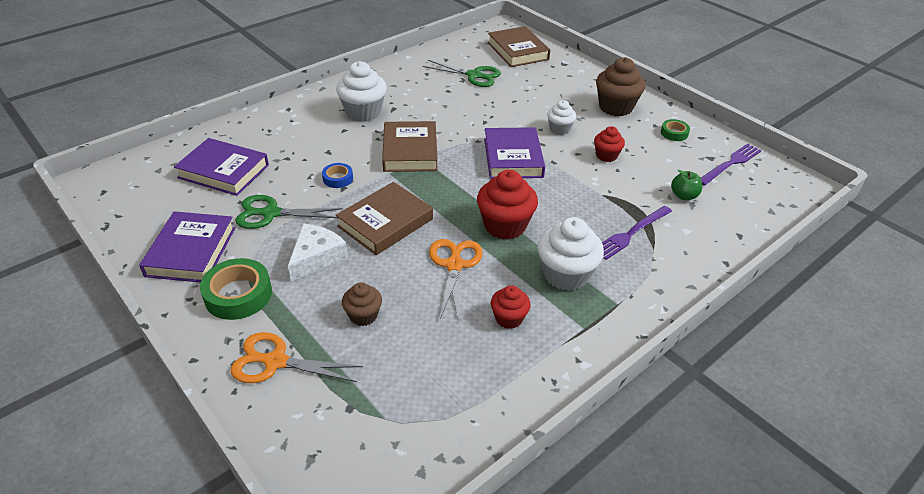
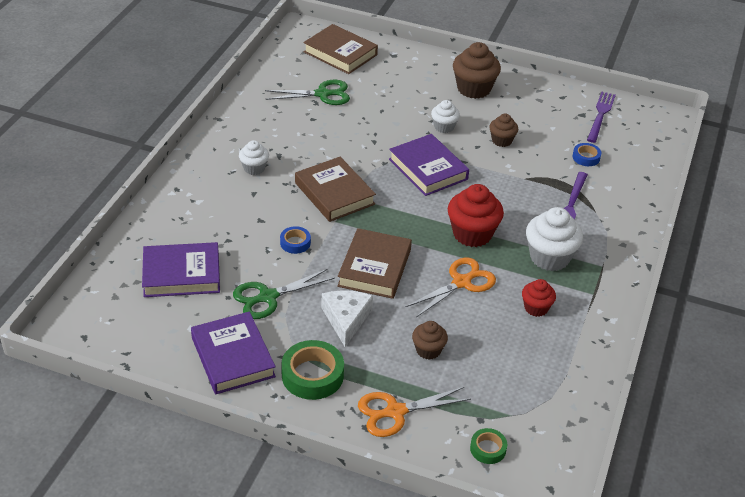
camera: 30 degrees left, 0 degrees up
(363, 112) = (254, 168): white cupcake -> white cupcake, size x0.58
(454, 265) = (461, 282): orange scissors -> orange scissors turned 75 degrees clockwise
(606, 156) = (501, 141): red cupcake -> brown cupcake
(674, 133) = (539, 100): green tape -> green tape (488, 449)
(683, 196) = (586, 157): green apple -> blue tape

